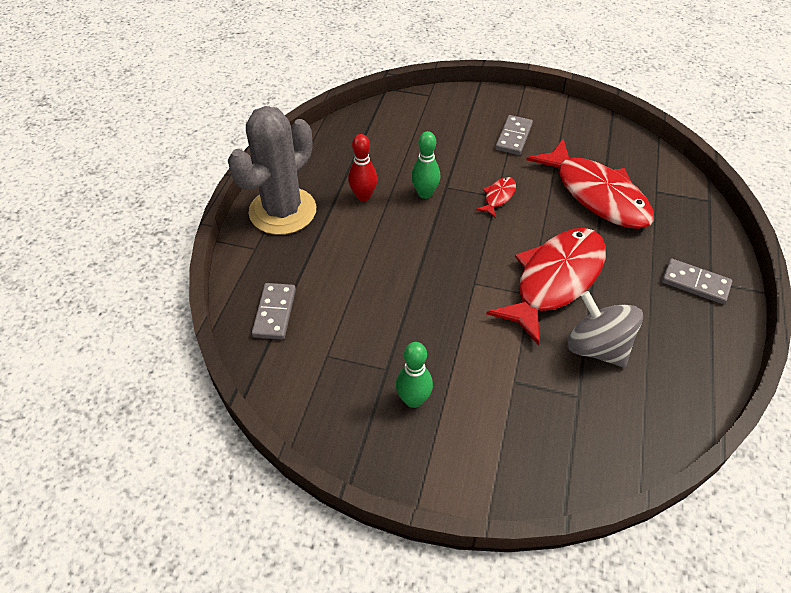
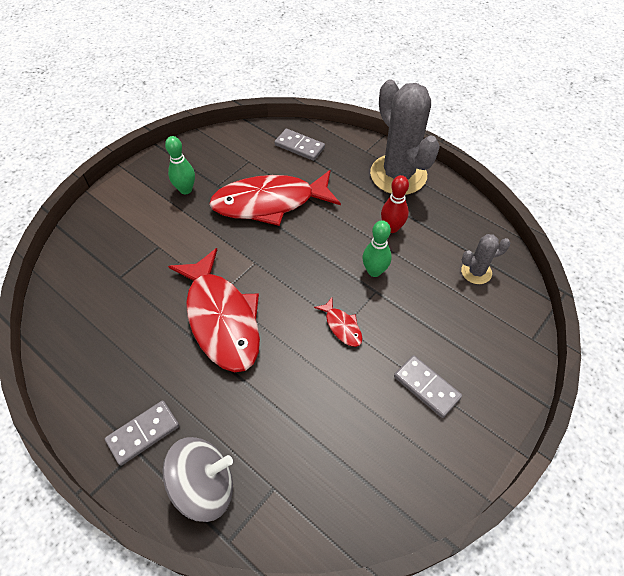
camera: 115 degrees right, 5 degrees up
(382, 133) = (476, 272): none -> grey cactus
(596, 194) = (300, 418): red fish -> red fish (270, 203)
(597, 347) = (144, 311): grey spinning top -> grey spinning top (204, 486)

